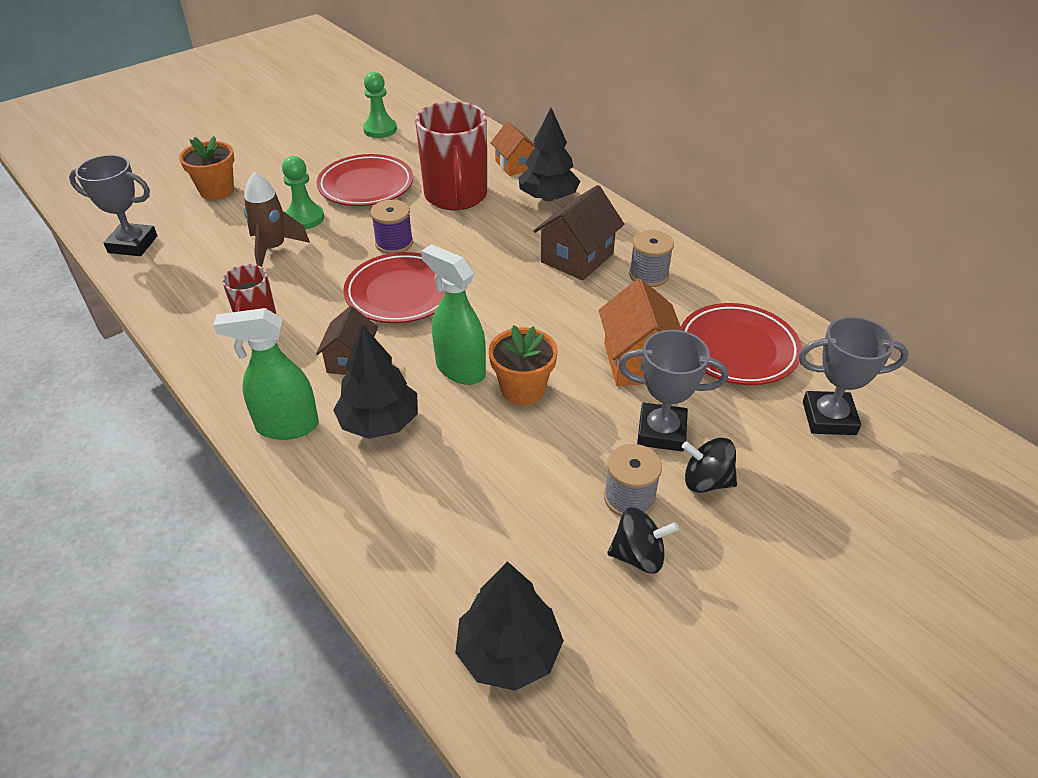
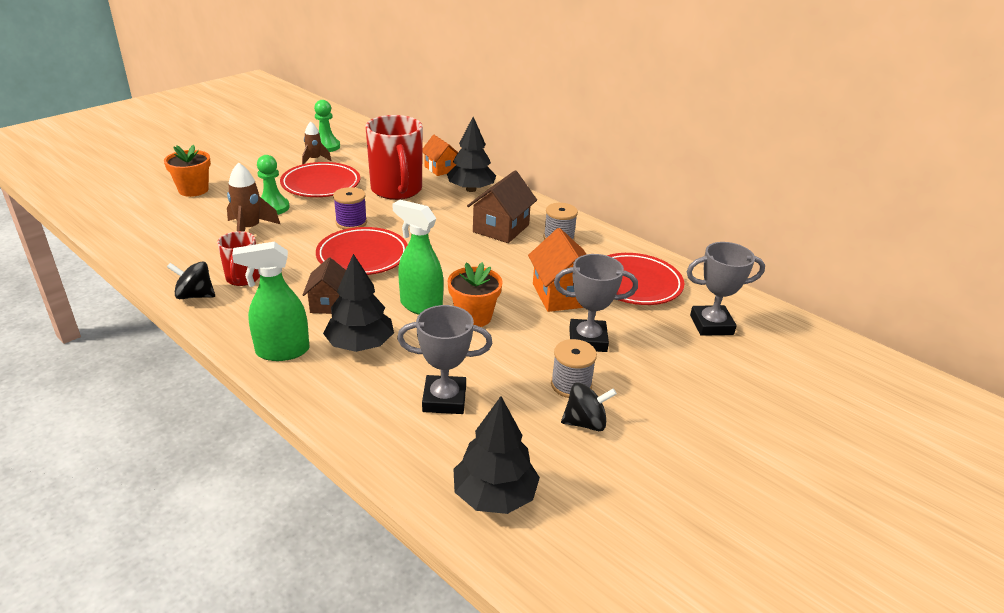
camera: 10 degrees left, 10 degrees down
(133, 244) = (125, 229): grey trophy -> grey trophy (444, 399)
(363, 149) = (314, 159): none -> brown rocket
(706, 481) = (628, 370): black spinning top -> black spinning top (195, 295)

